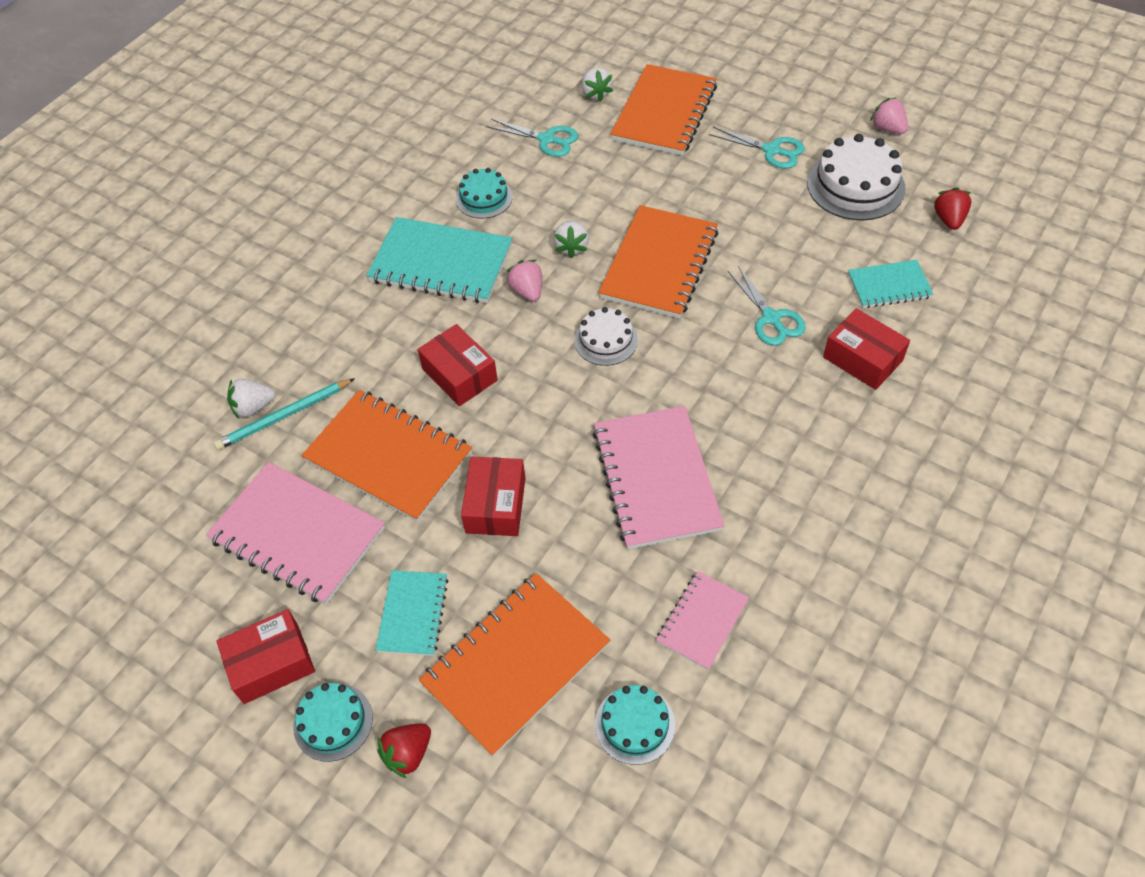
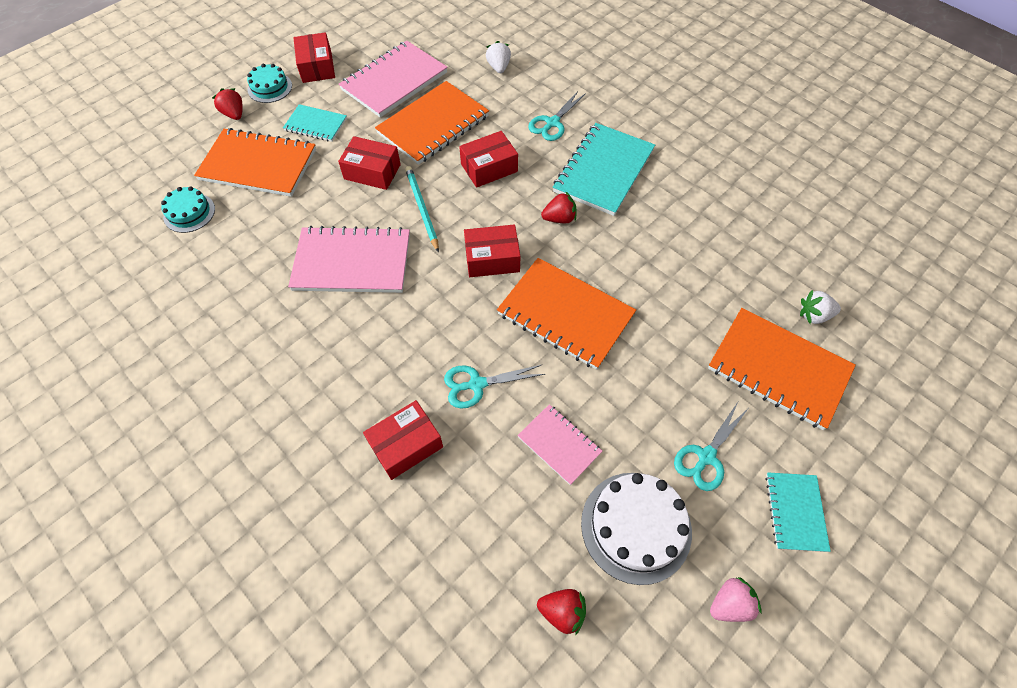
camera: 100 degrees right, 5 degrees up
(284, 416) = (486, 80): turquoise pencil -> turquoise pencil (422, 209)
(484, 198) = (674, 207): turquoise cake -> none
(516, 664) = (258, 165): orange notebook -> orange notebook turned 45 degrees counterclockwise
(527, 291) = (559, 218): pink strawberry -> red strawberry
(546, 139) = (746, 263): turquoise scissors -> turquoise scissors (552, 123)
(571, 247) = (601, 256): white strawberry -> none
(606, 340) = (492, 259): white cake -> red box
(702, 621) = (233, 262): pink notebook -> pink notebook (559, 445)
(889, 286) = (485, 504): turquoise notebook -> turquoise notebook (795, 512)

